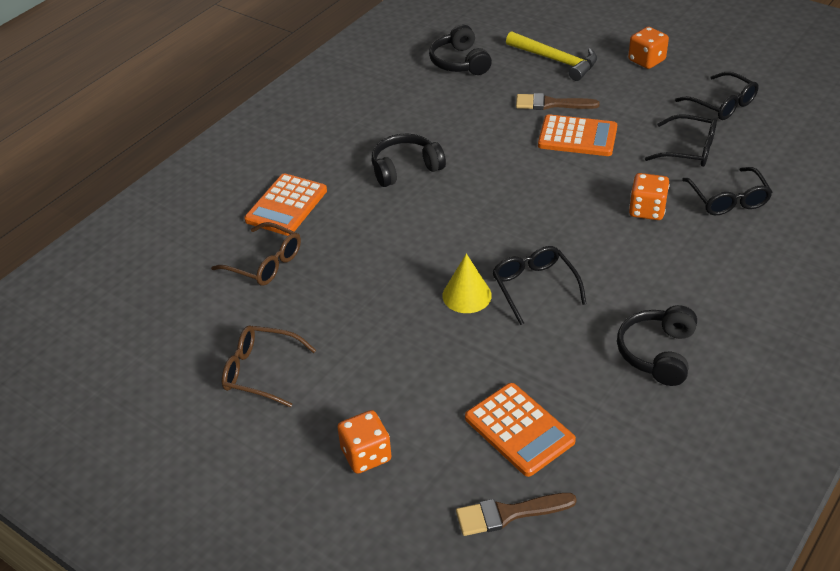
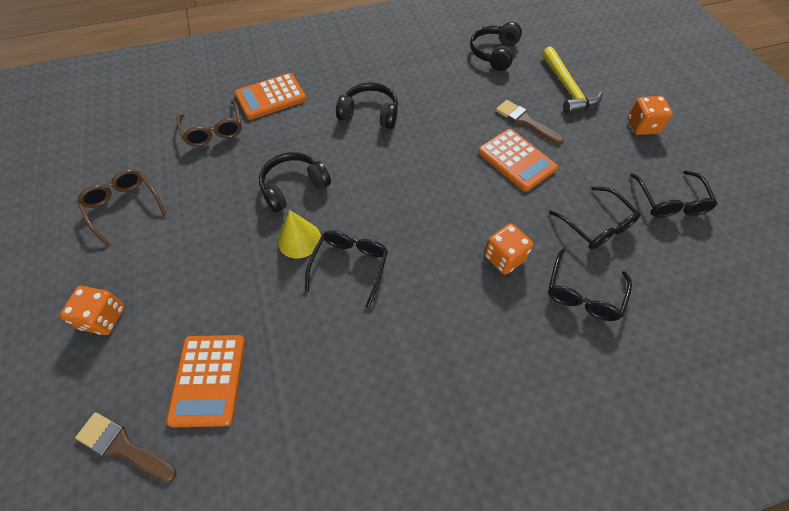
camera: 35 degrees right, 15 degrees up
(657, 353) = (374, 395): black headphones -> black headphones (293, 187)

